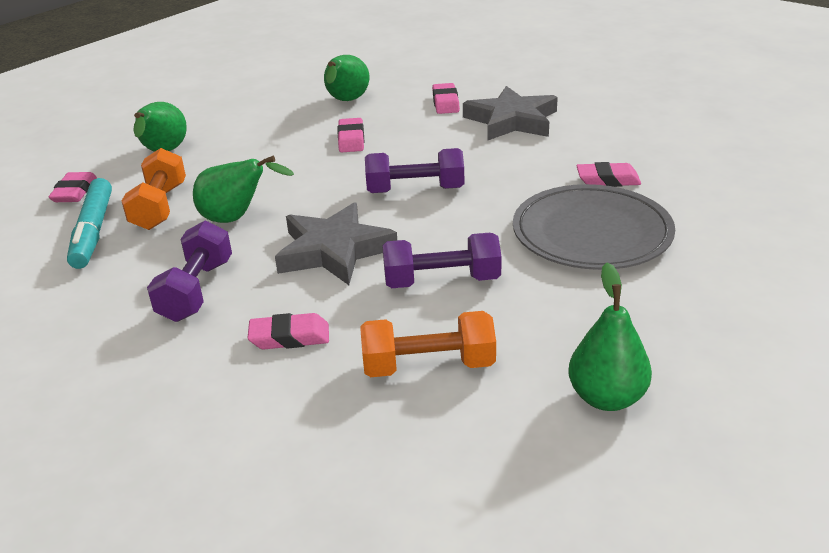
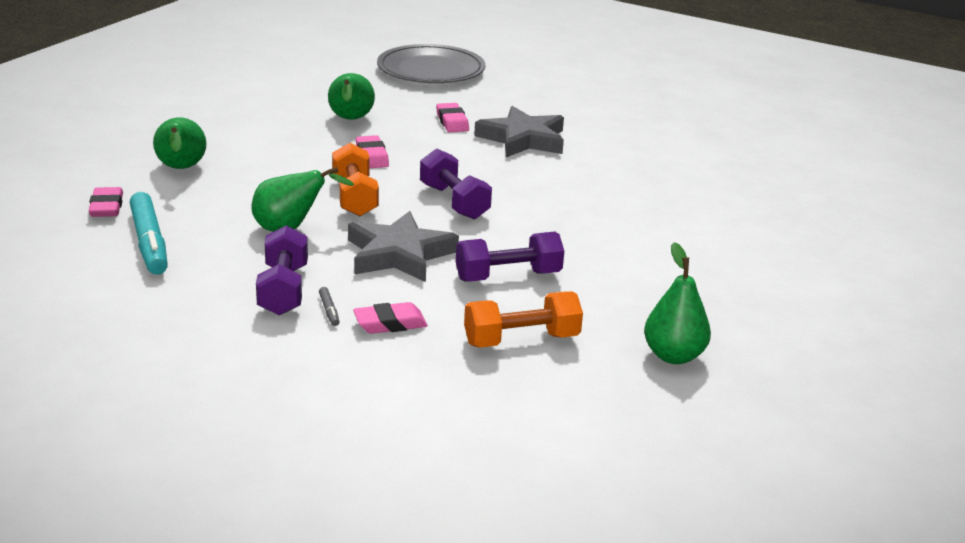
camera: 15 degrees left, 5 degrees down
(159, 207) = (206, 219): orange dumbbell -> orange dumbbell (354, 197)
(232, 318) = (329, 311): none -> grey marker
(415, 190) = (454, 202): purple dumbbell -> purple dumbbell turned 75 degrees clockwise
(591, 233) = (626, 235): grey plate -> grey plate (431, 70)
(608, 180) = (627, 191): pink eraser -> none

